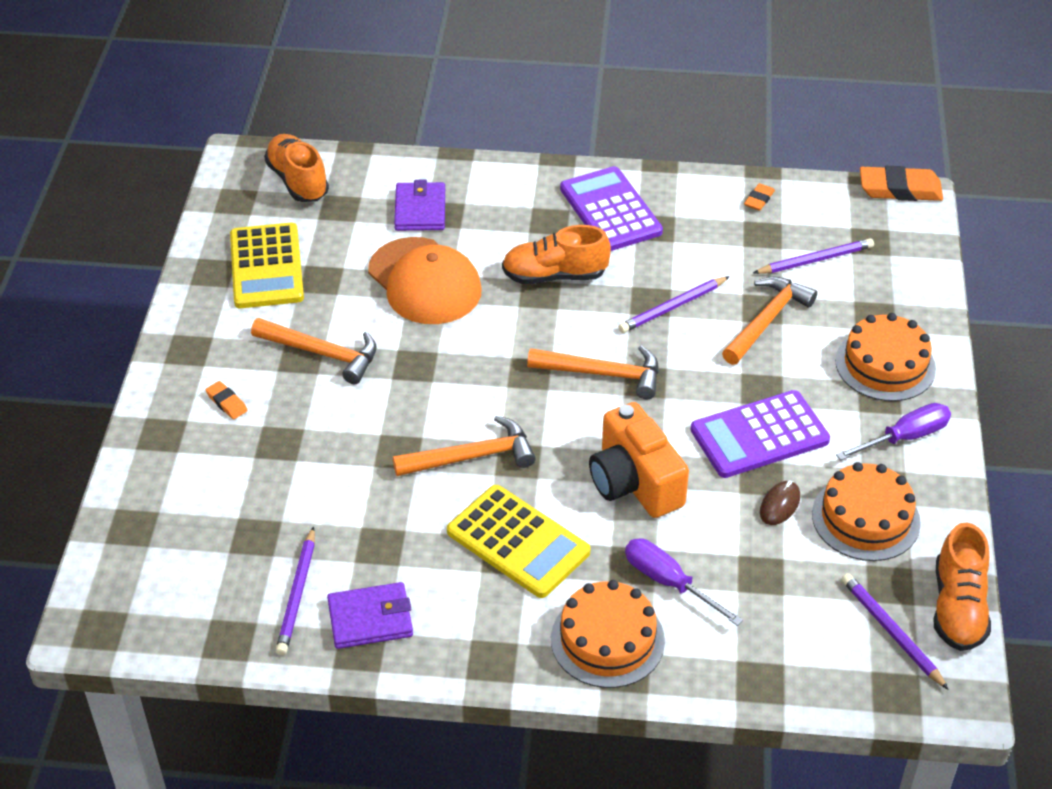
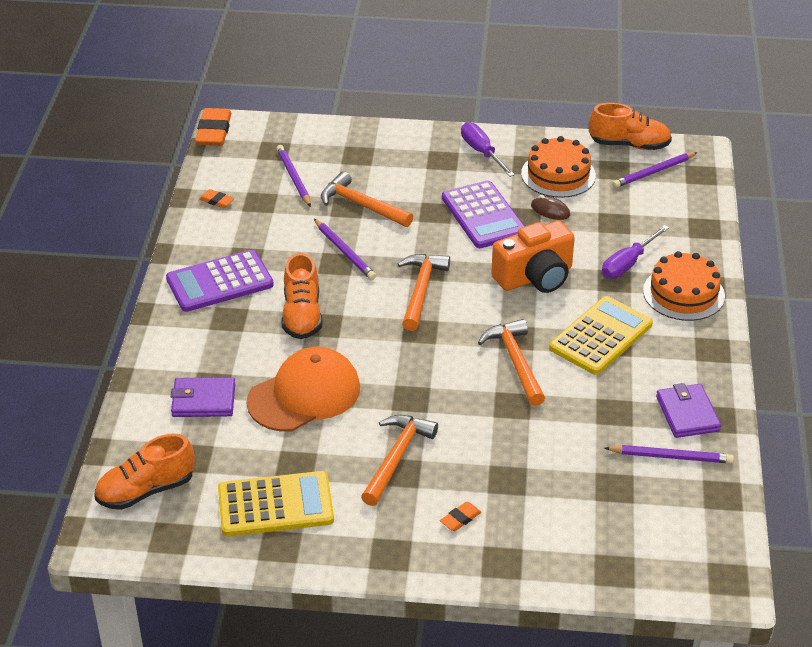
camera: 90 degrees left, 5 degrees down
(885, 365) = (410, 154): orange cake -> none

